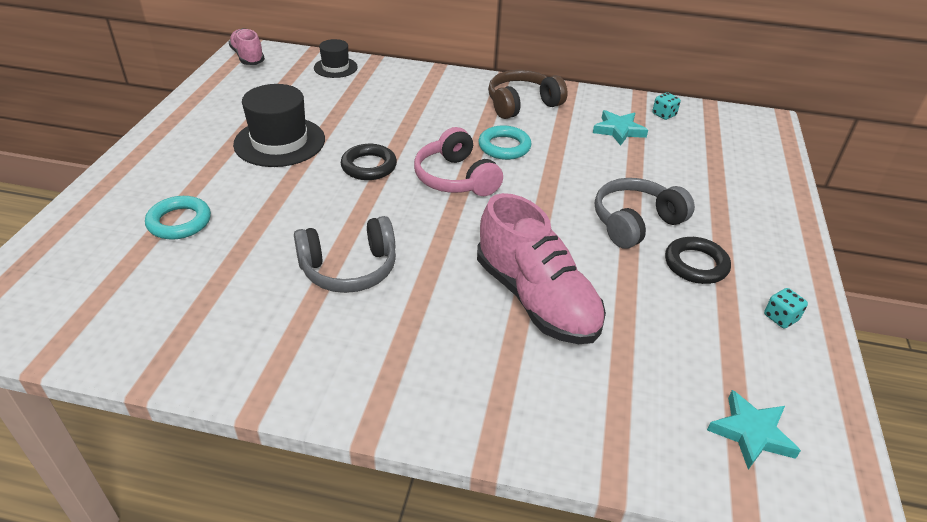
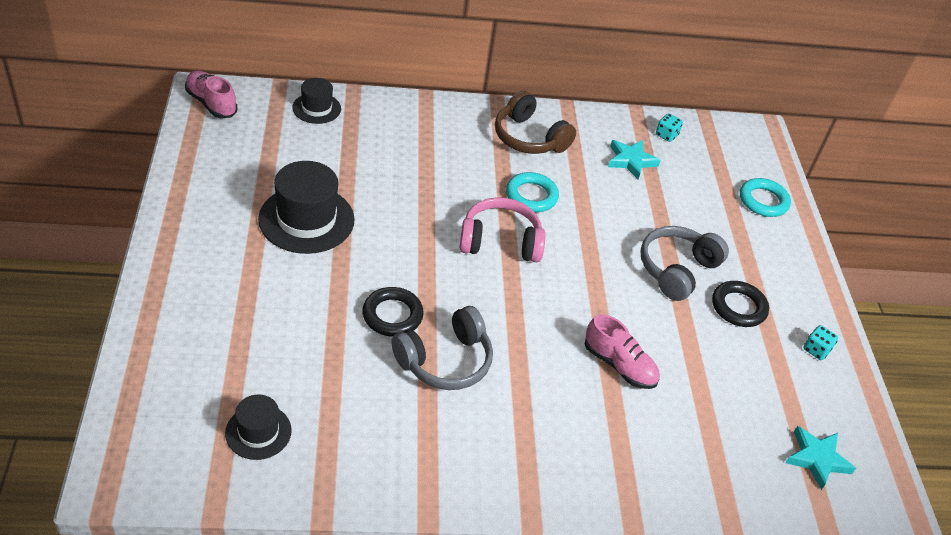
camera: 20 degrees left, 5 degrees up
(128, 302) = (258, 432): none -> black hat
(179, 222) = (257, 334): turquoise ring -> turquoise ring (763, 201)
(369, 166) = (411, 238): black ring -> black ring (392, 315)
(456, 178) = (500, 241): pink headphones -> pink headphones turned 135 degrees clockwise
(522, 104) = (529, 138): brown headphones -> brown headphones turned 90 degrees counterclockwise
(536, 299) = (619, 365): pink shoe -> pink shoe, size x0.58

